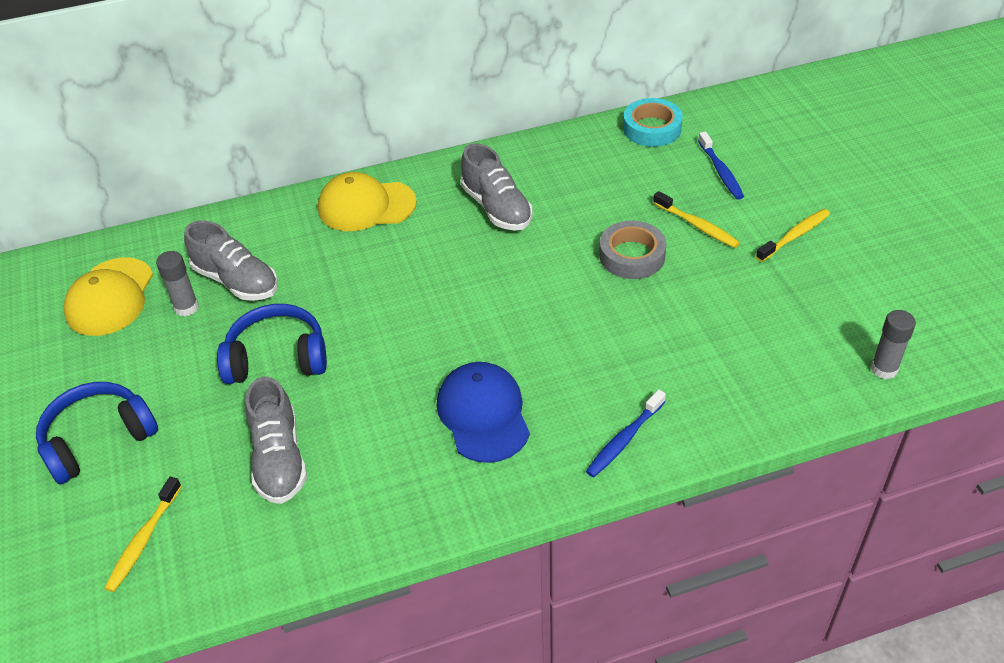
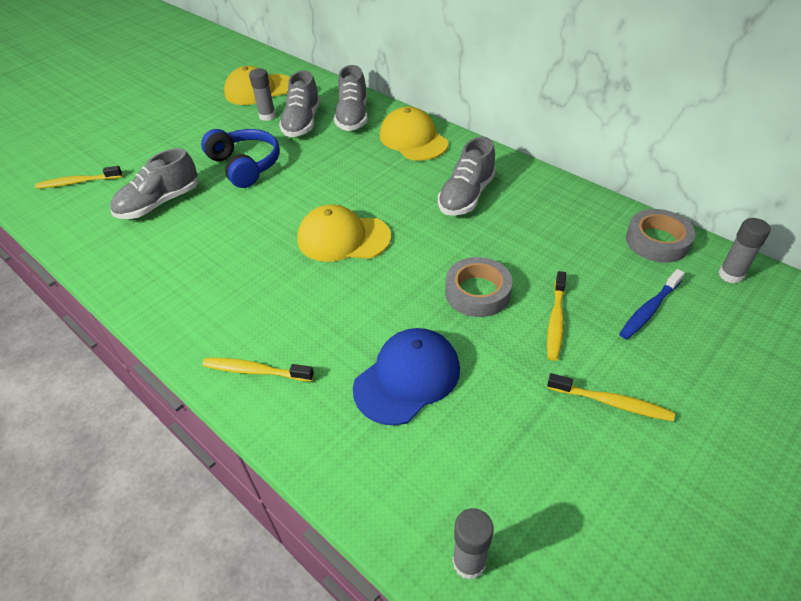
camera: 60 degrees right, 0 degrees up
(98, 439) = (147, 135): blue headphones -> none
(271, 235) = (352, 117): none -> grey shoe
(483, 414) = (242, 278): blue cap -> blue cap (407, 378)
(485, 317) = (343, 238): none -> yellow cap
(624, 439) = (255, 371): blue toothbrush -> yellow toothbrush
(652, 128) = (657, 241): turquoise tape -> grey tape
(716, 114) = (730, 275): none -> grey glue stick

